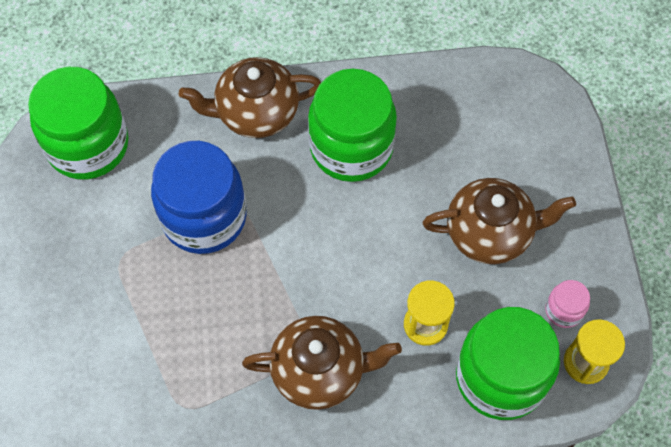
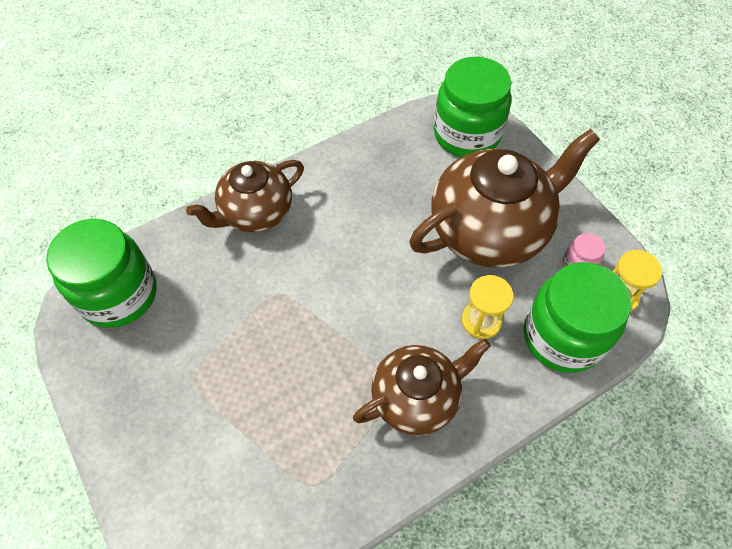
camera: 25 degrees left, 5 degrees down
(204, 217) = (251, 312): blue jar -> none
(351, 147) = (347, 209): green jar -> green jar (466, 134)
(490, 233) = (490, 230): brown teapot -> brown teapot, size x1.59

